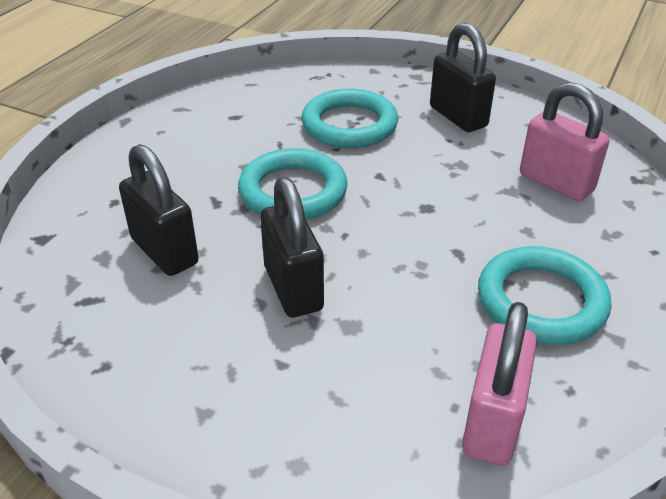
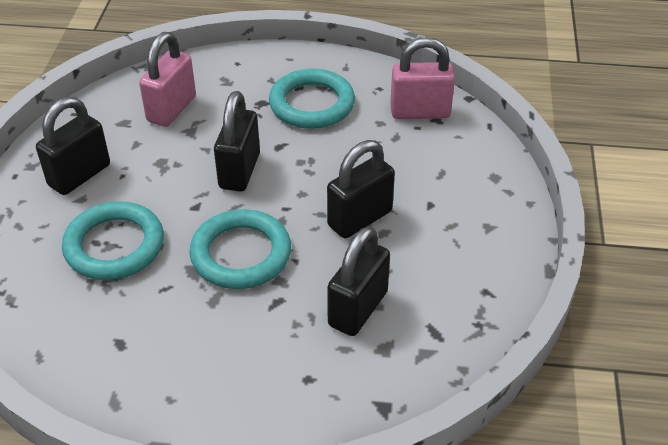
camera: 110 degrees left, 5 degrees up
(423, 213) = (239, 171): none -> black padlock

